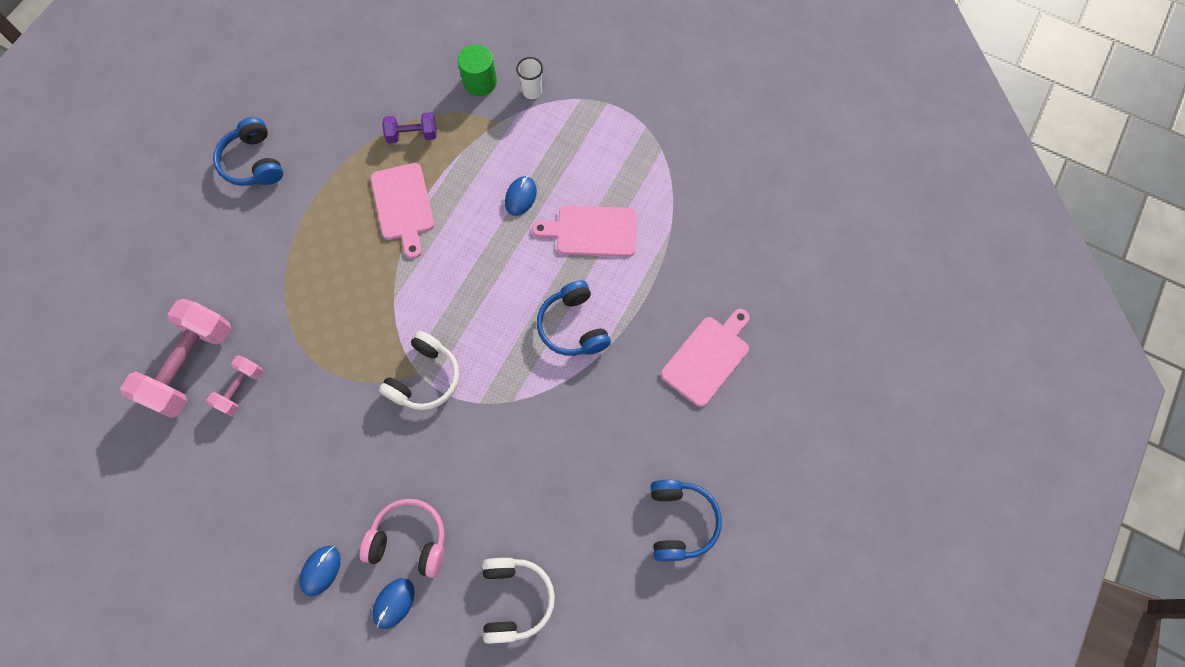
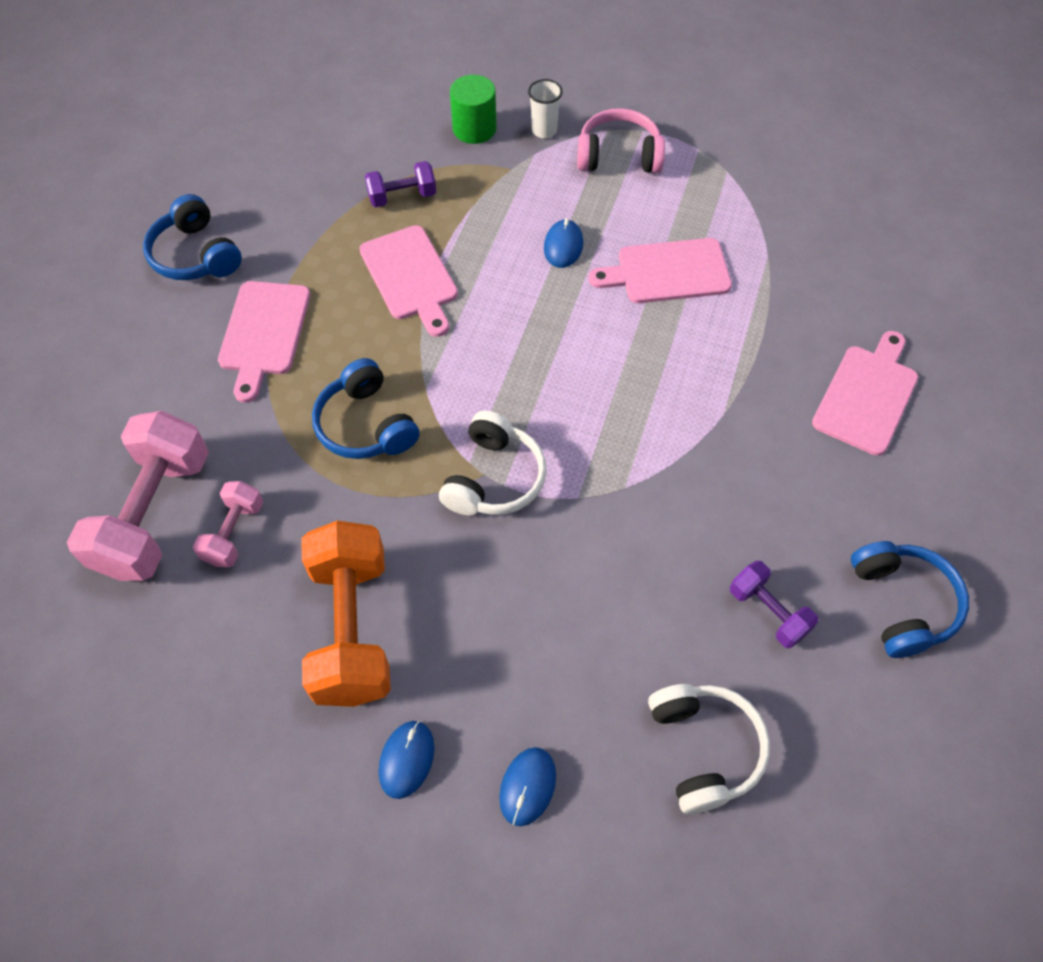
camera: 10 degrees left, 10 degrees down
(290, 235) = (264, 333): none -> pink cutting board
(304, 473) = (352, 628): none -> orange dumbbell
(409, 540) = (528, 694): pink headphones -> pink headphones (619, 155)
(573, 326) = (678, 385): blue headphones -> blue headphones (366, 425)
(586, 511) = (768, 612): none -> purple dumbbell

